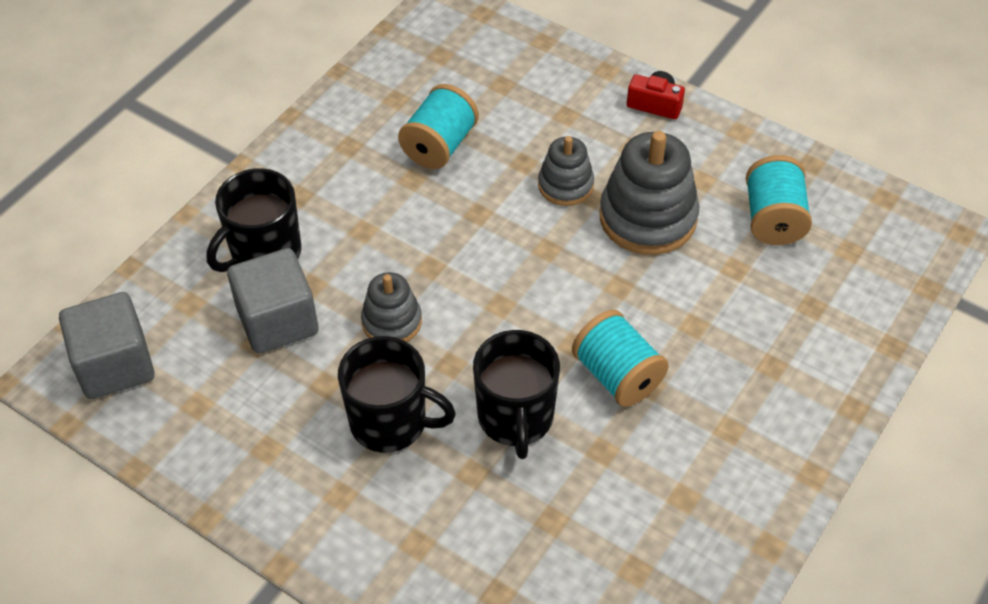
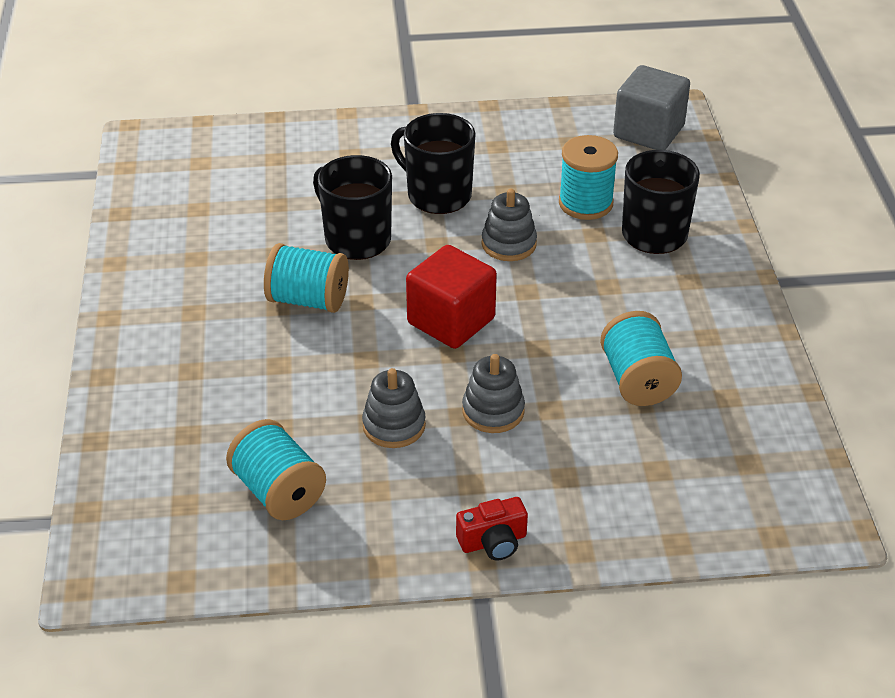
camera: 140 degrees right, 10 degrees down
(277, 321) = (585, 203): grey cube -> turquoise spool
(391, 422) = (437, 195): black mug -> black mug turned 60 degrees clockwise
(519, 277) = (451, 321): none -> red cube
(648, 218) = (394, 425): grey stacking toy -> grey stacking toy, size x0.58

